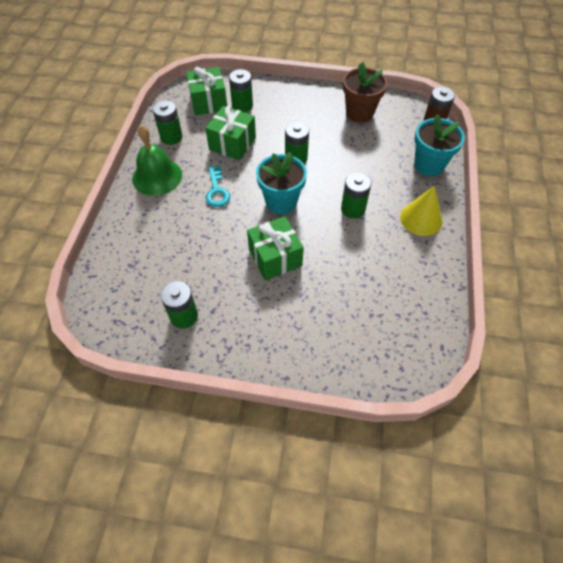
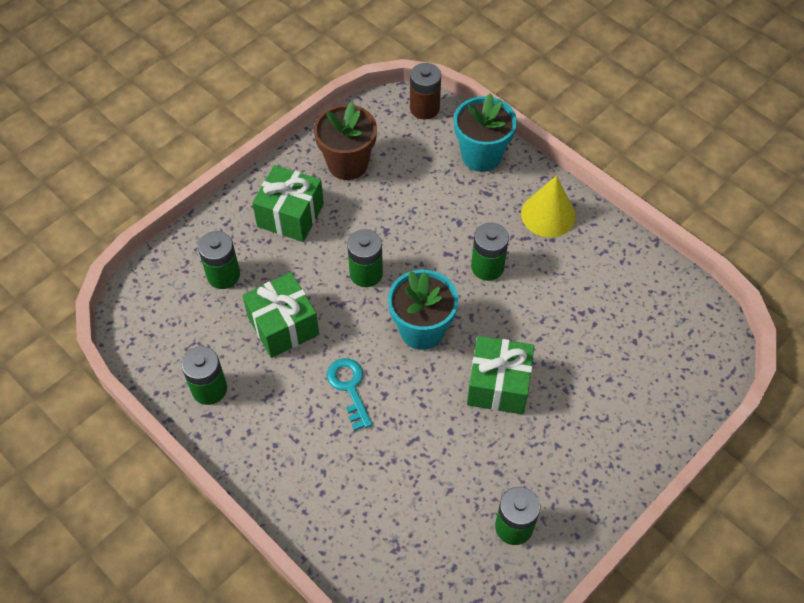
camera: 55 degrees left, 0 degrees up
(157, 176) = (268, 443): green bell -> none
(208, 102) = (181, 309): green gift -> green gift (290, 215)
(217, 190) = (349, 388): turquoise key -> turquoise key turned 135 degrees counterclockwise

